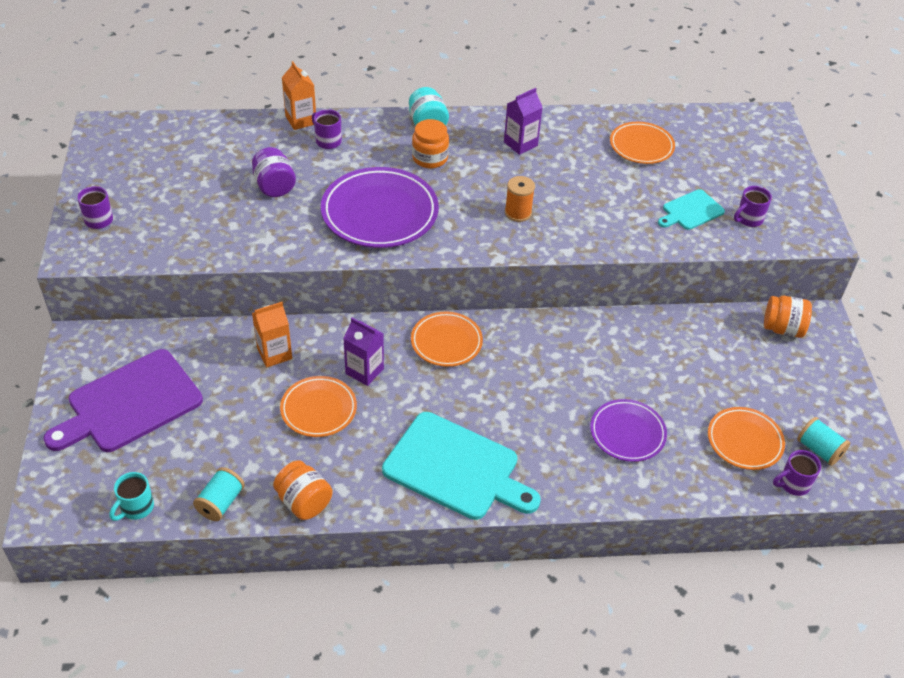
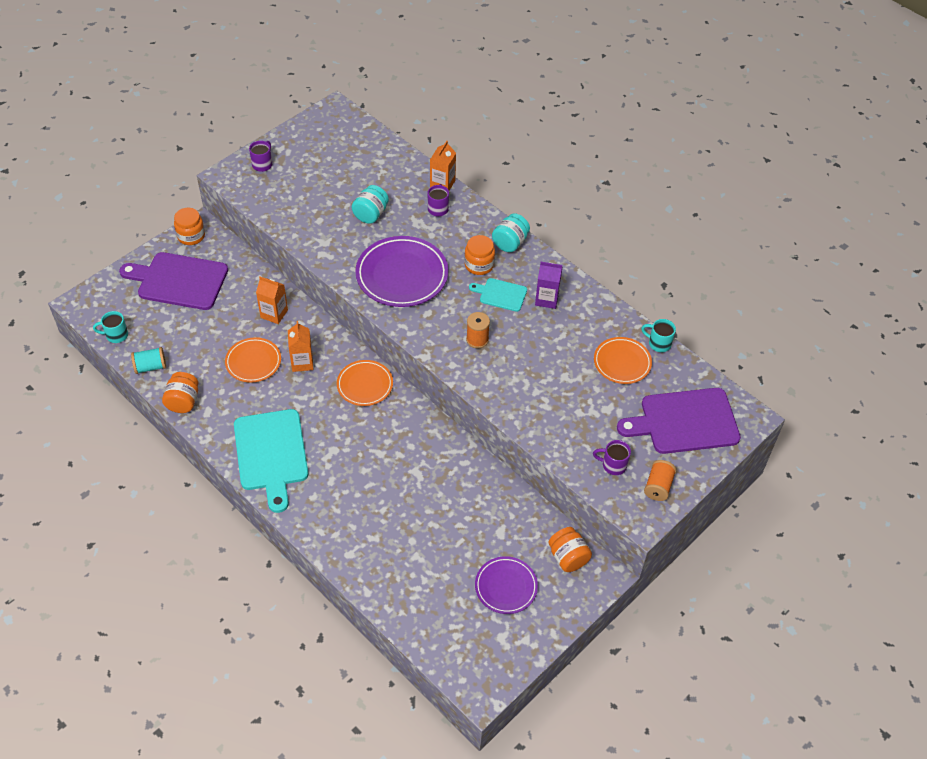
camera: 50 degrees right, 5 degrees up
(80, 355) = (191, 236): none -> orange jar
(274, 186) = (370, 214): purple jar -> turquoise jar
(364, 371) = (302, 362): purple carton -> orange carton
(627, 433) = (381, 522): purple plate -> purple plate (506, 587)
(643, 114) = (658, 343): none -> turquoise mug
(691, 211) = (584, 428): turquoise cutting board -> turquoise cutting board (501, 294)
(741, 152) = (684, 421): none -> purple cutting board
(744, 441) = (437, 591): orange plate -> none
(793, 484) = (426, 638): purple mug -> none
(795, 208) = (658, 486): none -> orange spool
(819, 450) = (472, 638): turquoise spool -> none

